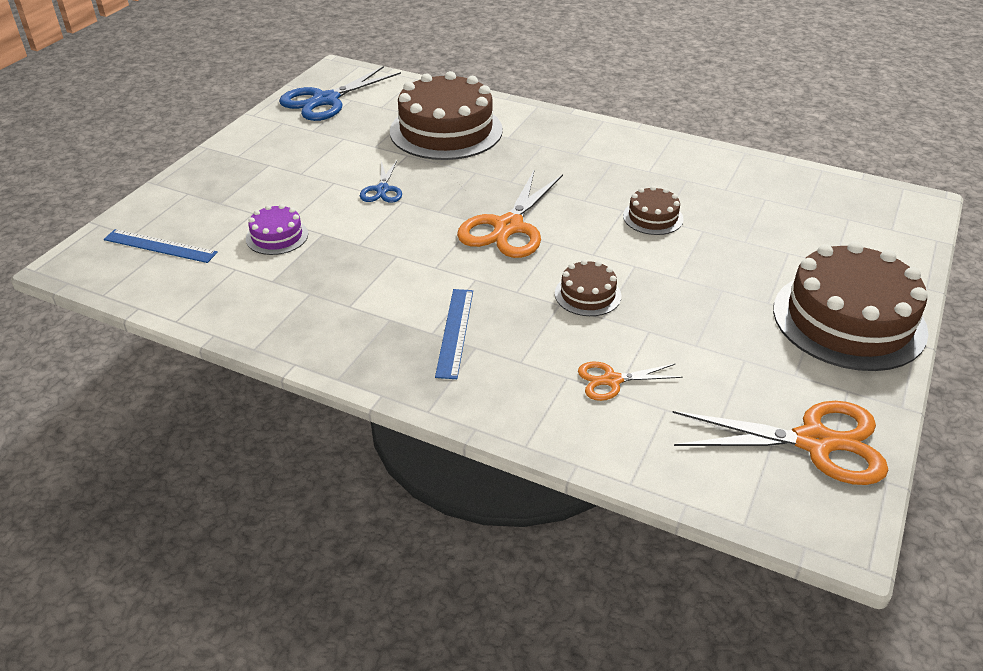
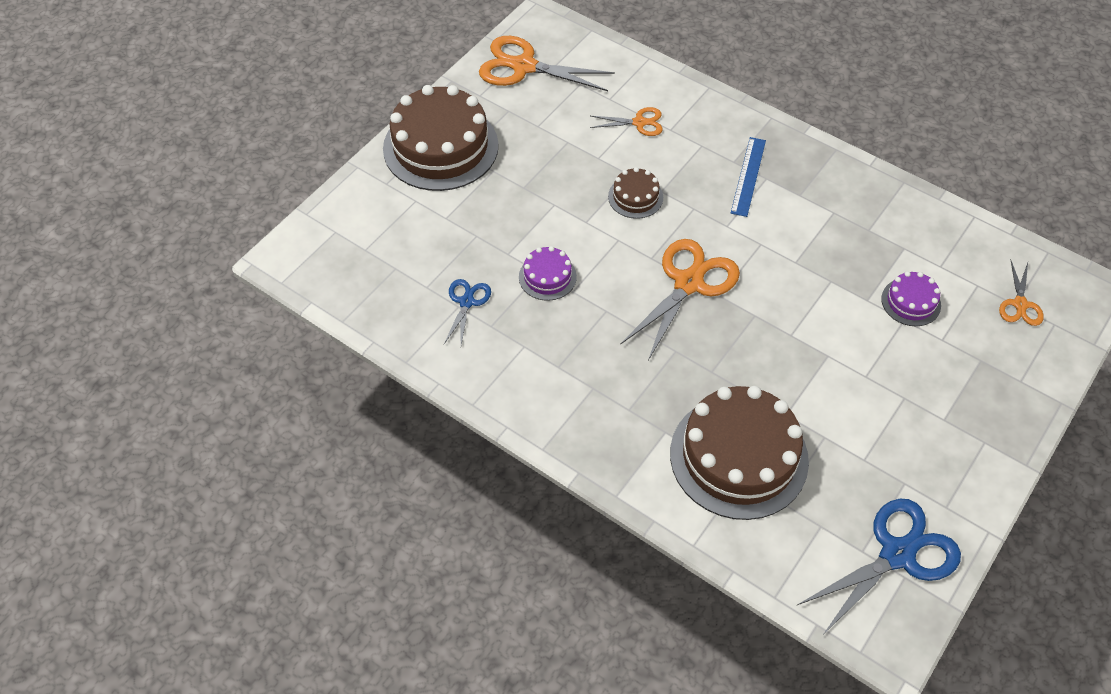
camera: 170 degrees left, 15 degrees up
(160, 246) = (1020, 304): blue ruler -> orange scissors
(382, 190) = (812, 356): blue scissors -> blue scissors (466, 302)
(653, 217) = (547, 277): brown cake -> purple cake

